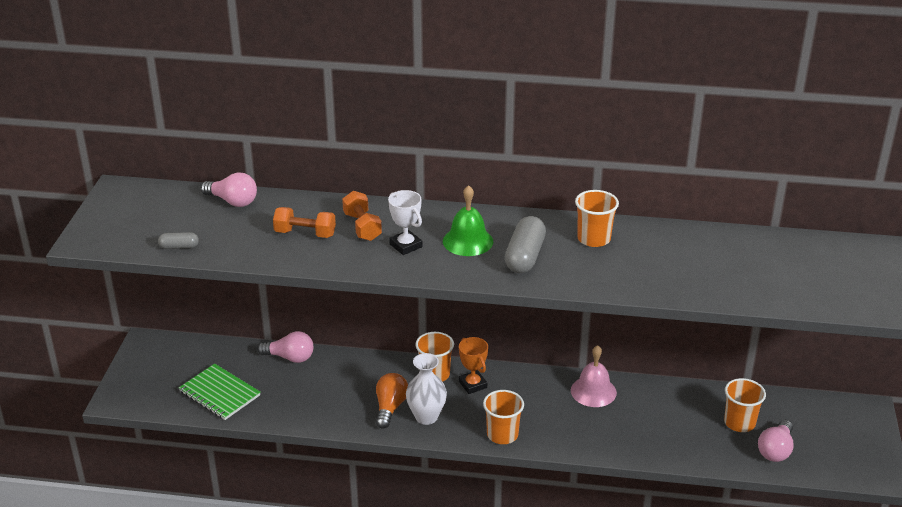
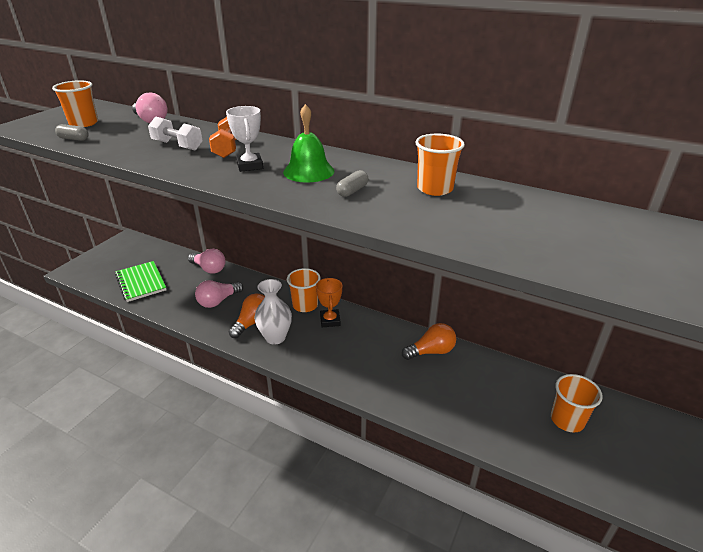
camera: 20 degrees right, 0 degrees up
(305, 233) = (177, 145): orange dumbbell -> white dumbbell
(502, 434) = (328, 369): orange cup -> orange cup (84, 123)
(525, 256) = (352, 191): grey capsule -> grey capsule, size x0.52
(593, 391) = (431, 351): pink bell -> orange light bulb
(775, 450) = (600, 463): pink light bulb -> pink light bulb (218, 301)

